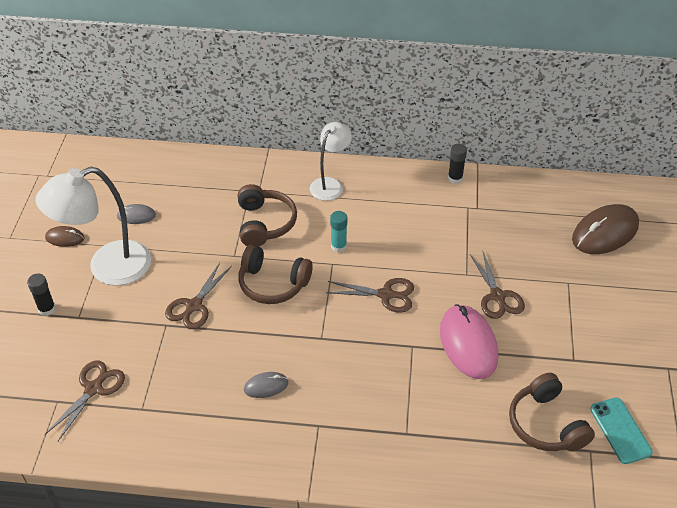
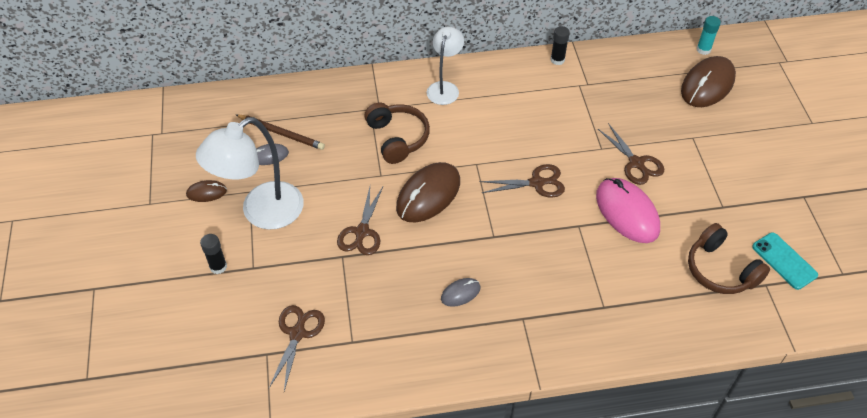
camera: 15 degrees left, 5 degrees up
(156, 197) = (281, 133): none -> brown pencil
(273, 283) = (428, 195): brown headphones -> brown mouse
(338, 246) = (475, 146): turquoise glue stick -> turquoise glue stick (703, 49)

